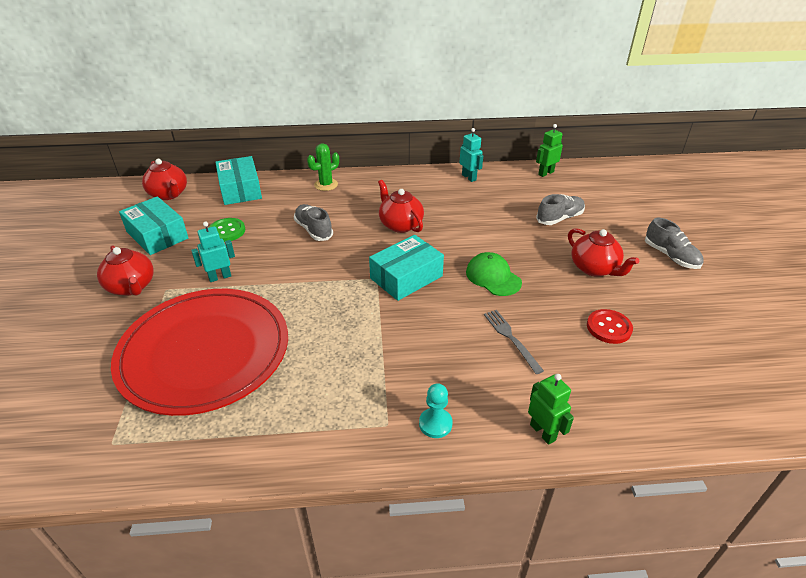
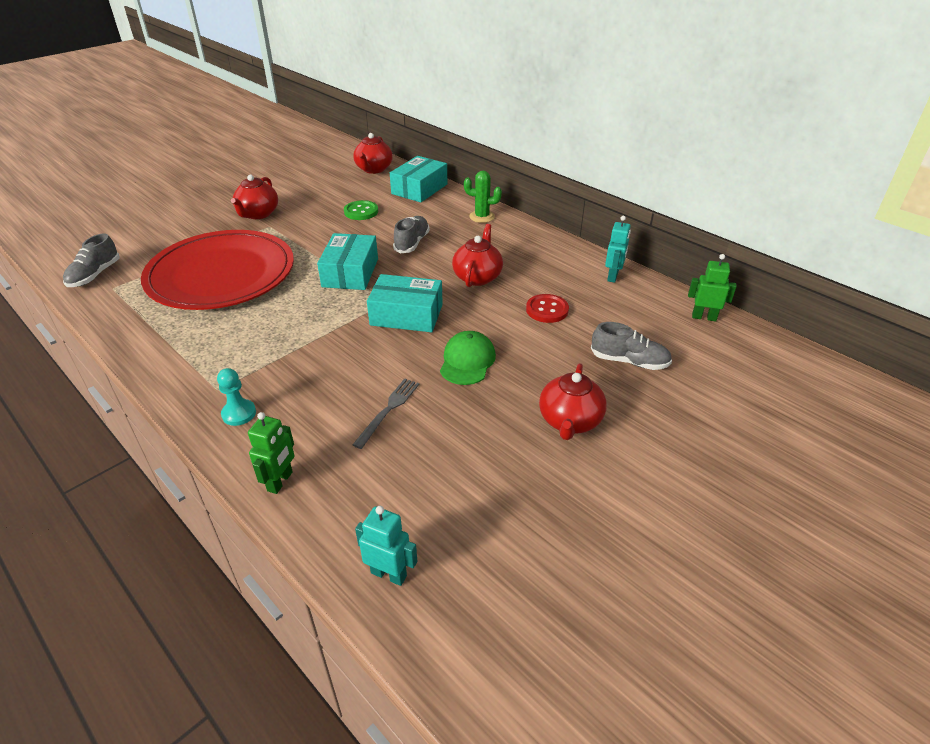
camera: 50 degrees right, 0 degrees up
(157, 235) = (322, 191): turquoise box -> turquoise box (350, 272)
(220, 277) = (305, 237): turquoise robot -> turquoise robot (389, 574)
(609, 328) = (478, 470): red button -> red button (547, 310)
(670, 256) = (678, 474): grey shoe -> grey shoe (94, 275)

